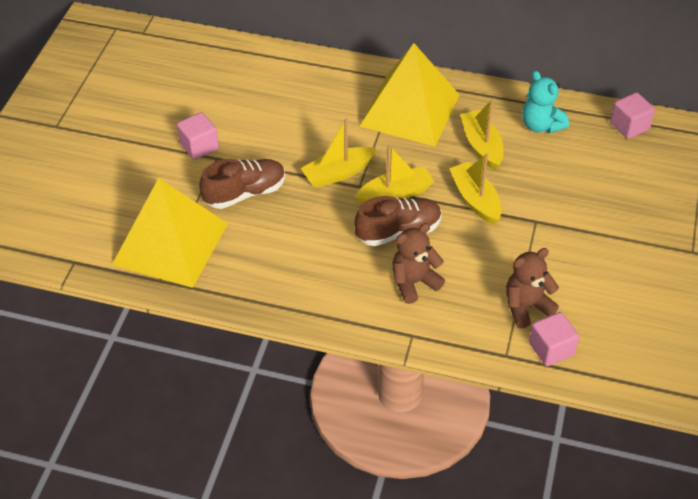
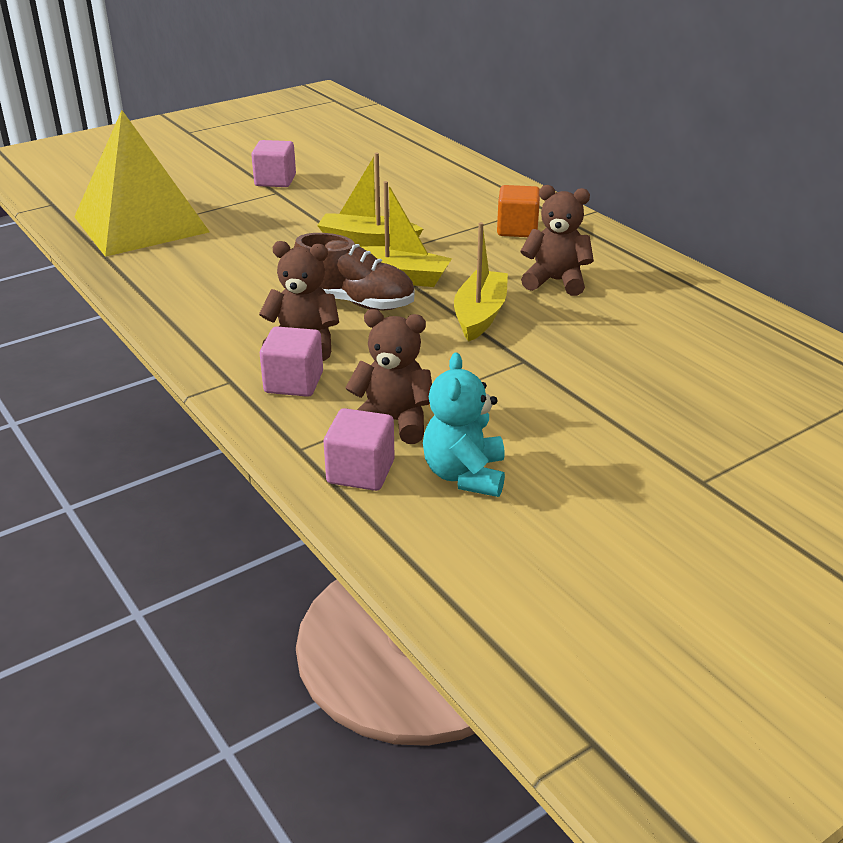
camera: 40 degrees right, 15 degrees down
(245, 193) = (260, 221): brown shoe -> none
(409, 110) = (517, 229): yellow pyramid -> orange cube
(482, 146) = (555, 281): yellow boat -> brown teddy bear
(541, 125) = (655, 293): turquoise teddy bear -> turquoise teddy bear (465, 475)
(629, 126) = (778, 337): pink cube -> pink cube (294, 382)

